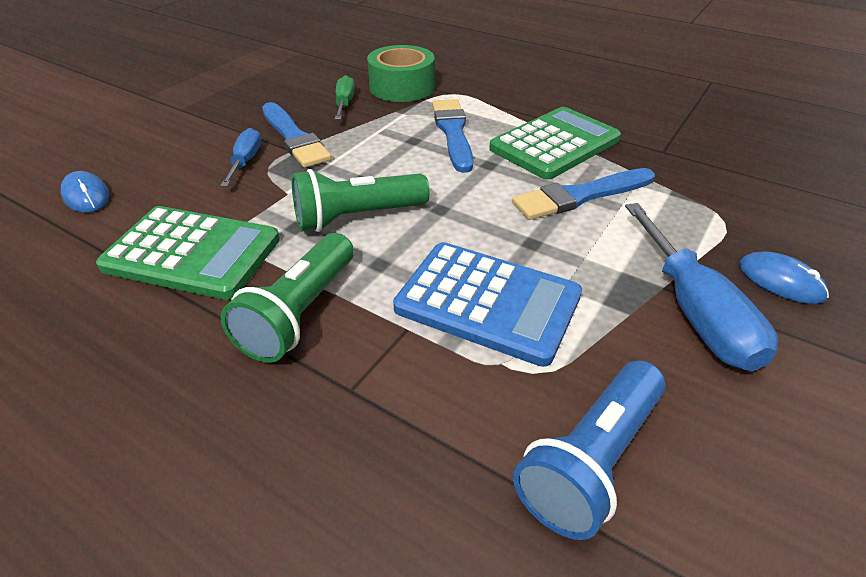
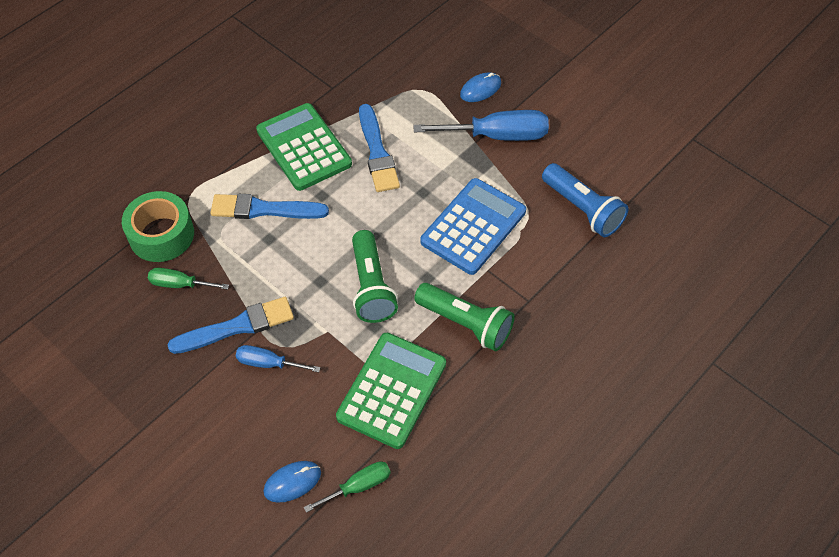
camera: 80 degrees left, 15 degrees up
(58, 243) = (358, 486): none -> green screwdriver

